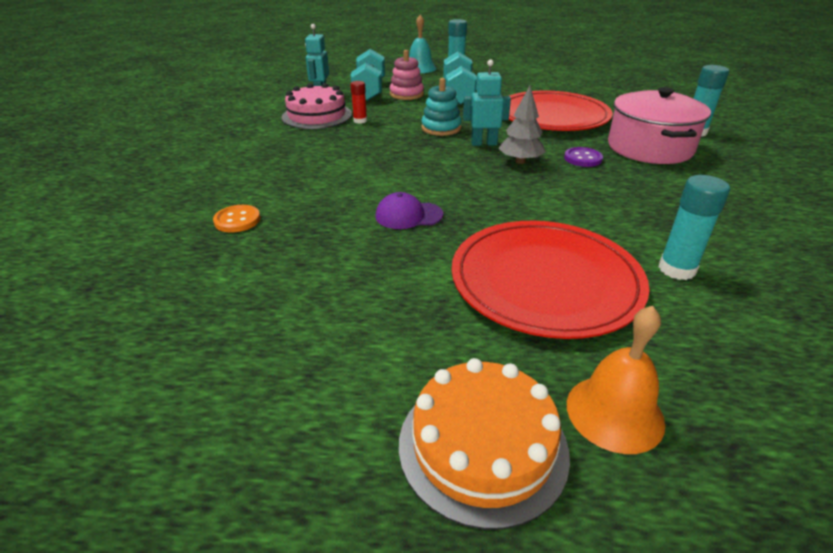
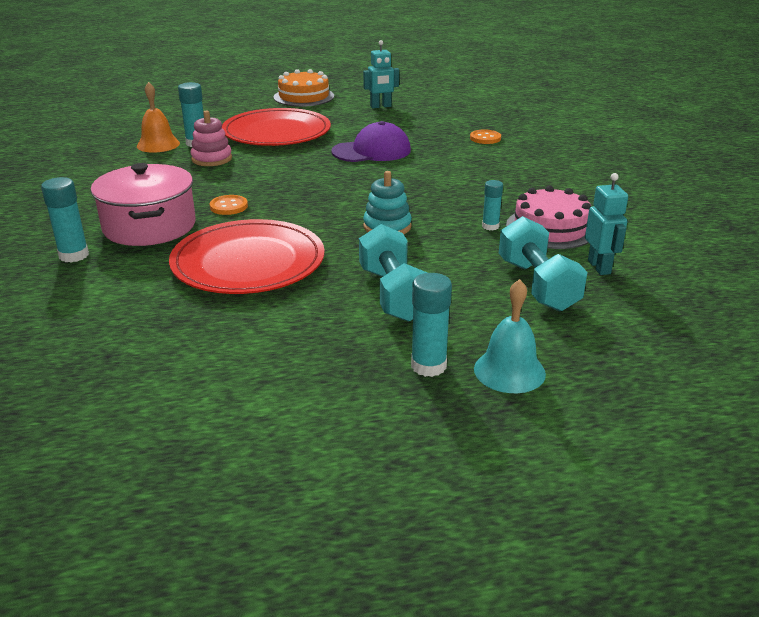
camera: 165 degrees right, 5 degrees down
(360, 121) = (490, 226): red glue stick -> turquoise glue stick
(406, 94) = (473, 283): pink stacking toy -> pink stacking toy (212, 159)
(408, 215) = (372, 151): purple cap -> purple cap, size x1.63
(484, 143) = (331, 212): turquoise robot -> turquoise robot (380, 106)
(520, 161) = (292, 197): grey tree -> none
(583, 158) = (229, 206): purple button -> orange button
(614, 413) = (253, 105): orange bell -> orange bell (158, 144)

